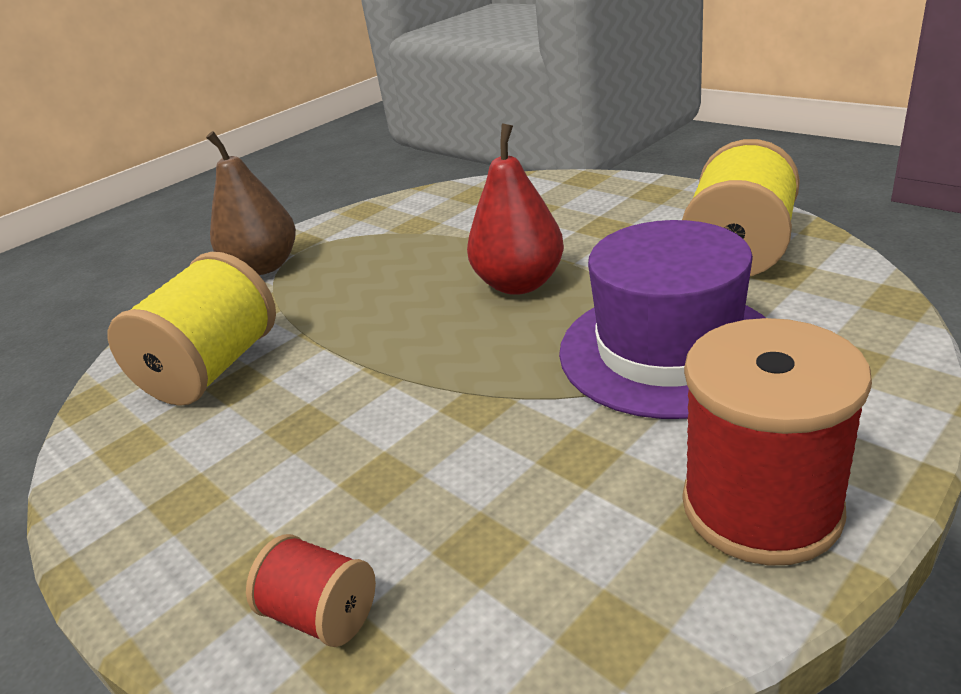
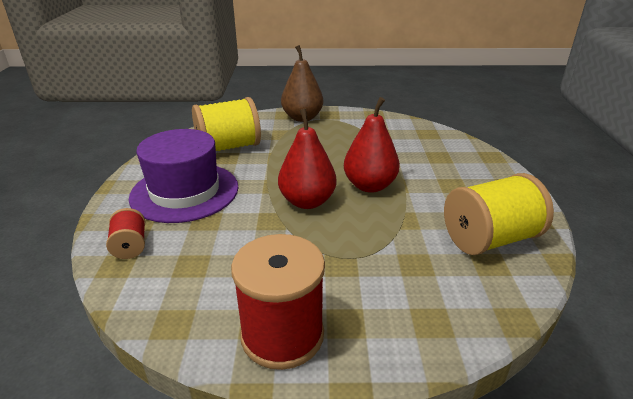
camera: 40 degrees right, 0 degrees up
(479, 351) = (307, 201): none -> red pear
(668, 350) = (369, 255): purple hat -> purple hat (185, 192)

